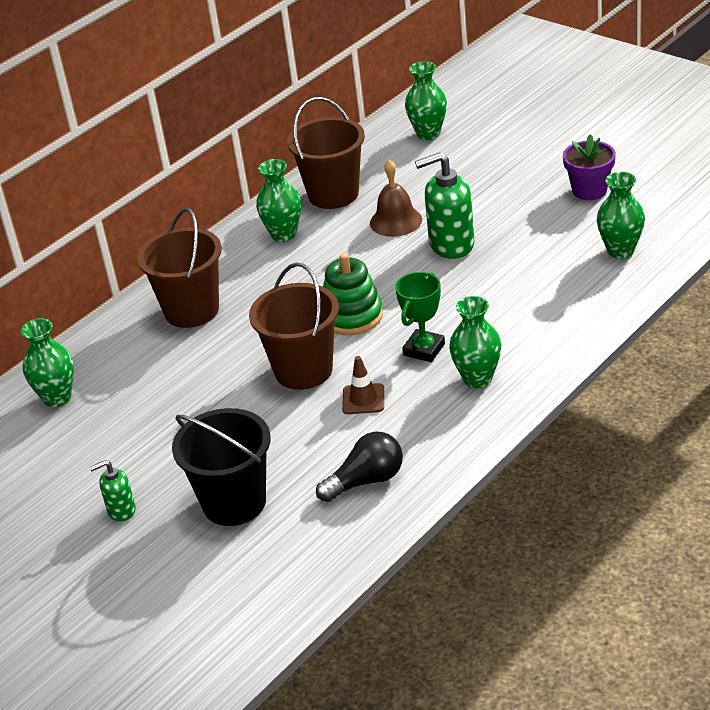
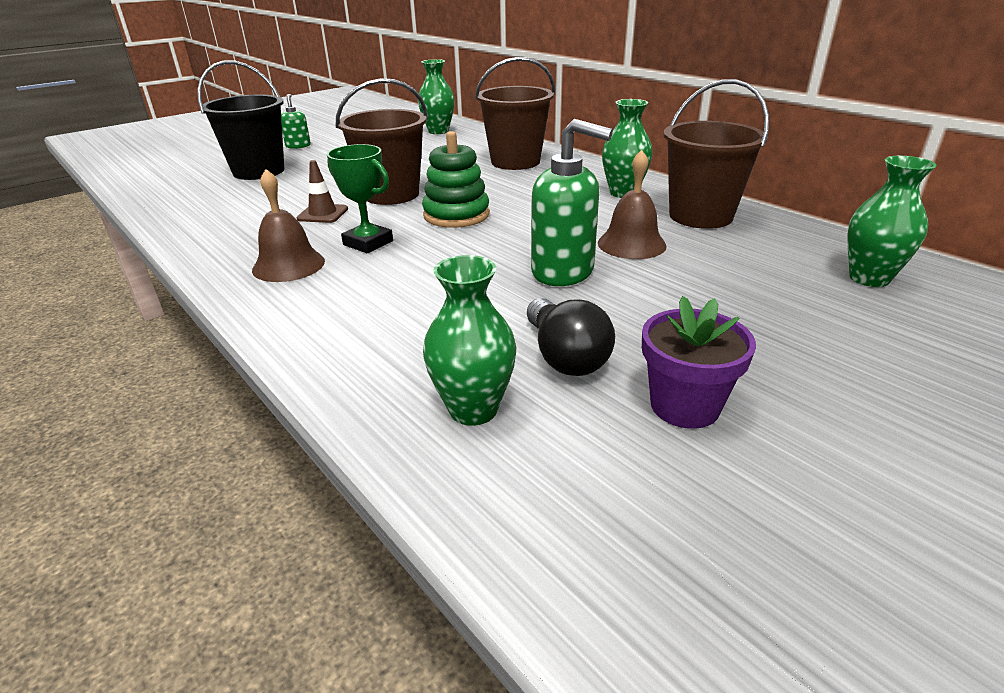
camera: 95 degrees right, 5 degrees down
(366, 481) = (215, 210): black light bulb -> black light bulb (565, 356)
(451, 245) = (563, 272): green soap dispenser -> green soap dispenser turned 120 degrees clockwise
(477, 379) = (288, 265): green vase -> brown bell

